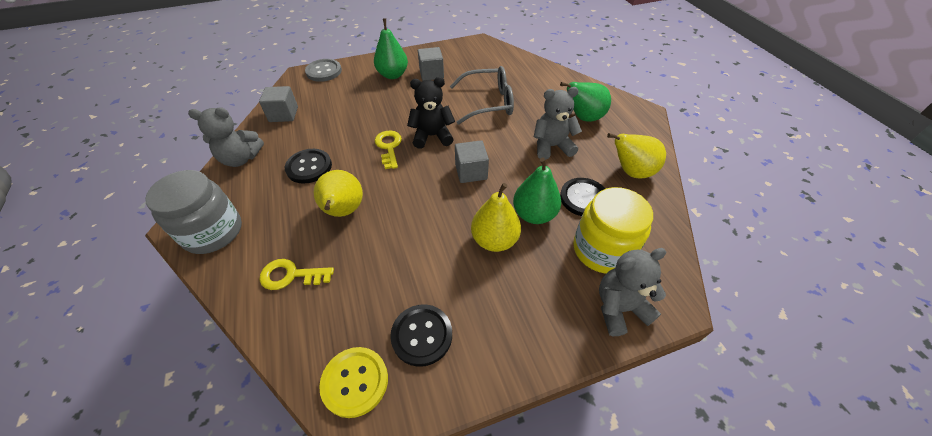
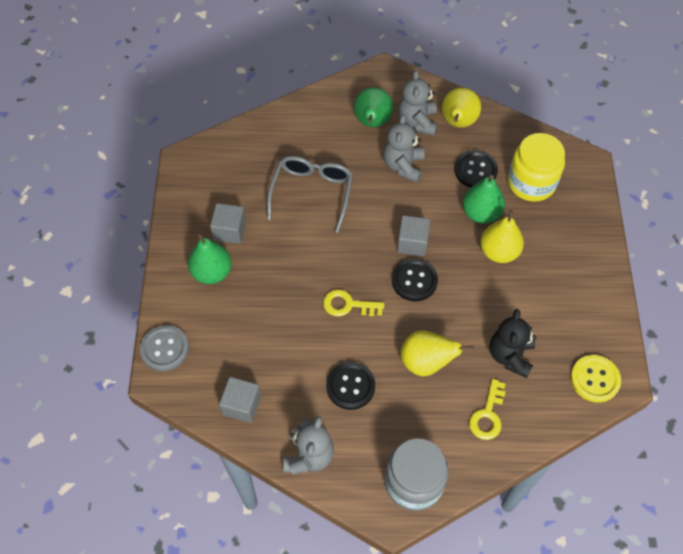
camera: 70 degrees left, 10 degrees up
(422, 335) = (570, 328): black button -> black button (414, 280)
(432, 136) = (346, 261): black teddy bear -> black teddy bear (510, 355)
(619, 308) = (582, 196): grey teddy bear -> grey teddy bear (417, 122)

